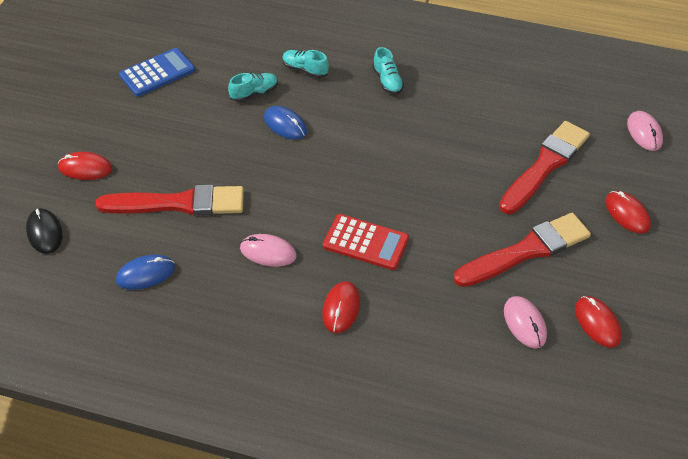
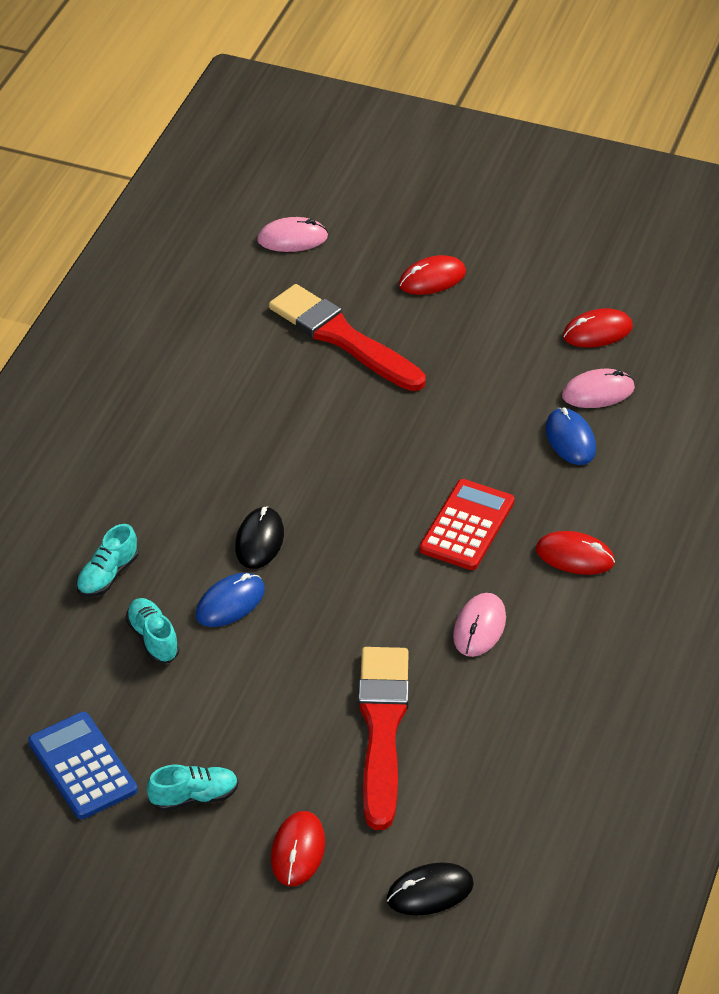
camera: 85 degrees left, 5 degrees down
(145, 274) = (513, 762): blue mouse -> blue mouse (570, 439)
(340, 135) = (259, 540): none -> black mouse
(387, 81) = (150, 480): turquoise shoe -> turquoise shoe (194, 797)
(526, 251) = (487, 375): red brush -> none

